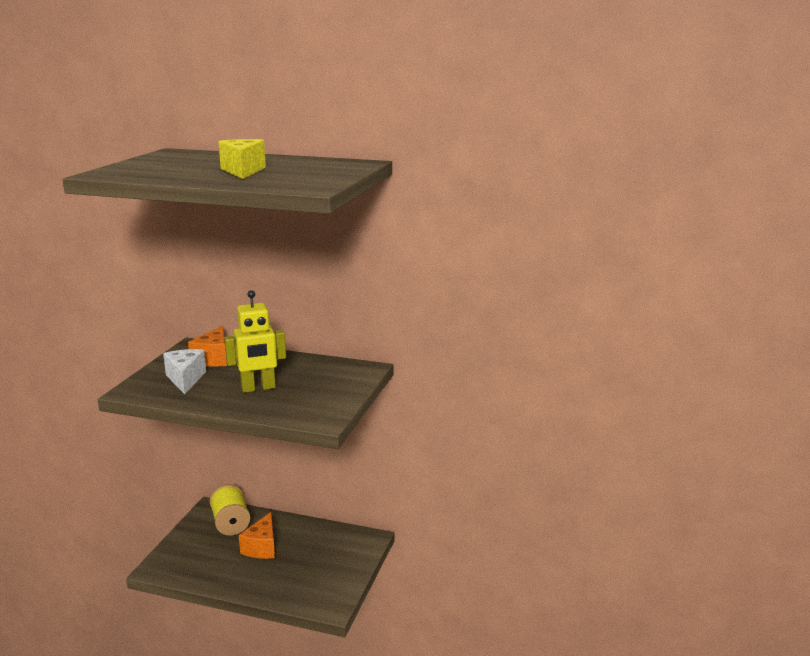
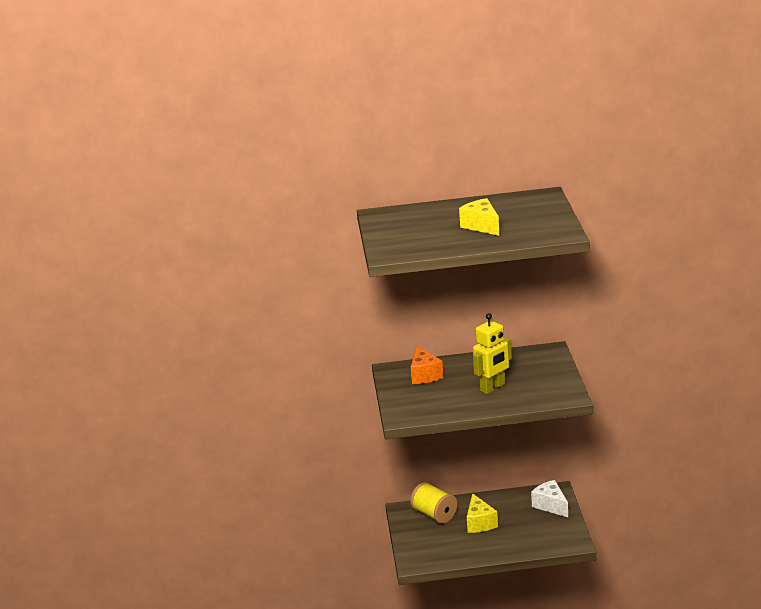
camera: 20 degrees left, 5 degrees up
(185, 379) = (428, 397): white cheese -> white cheese (551, 506)
(262, 547) = (480, 523): orange cheese -> yellow cheese

